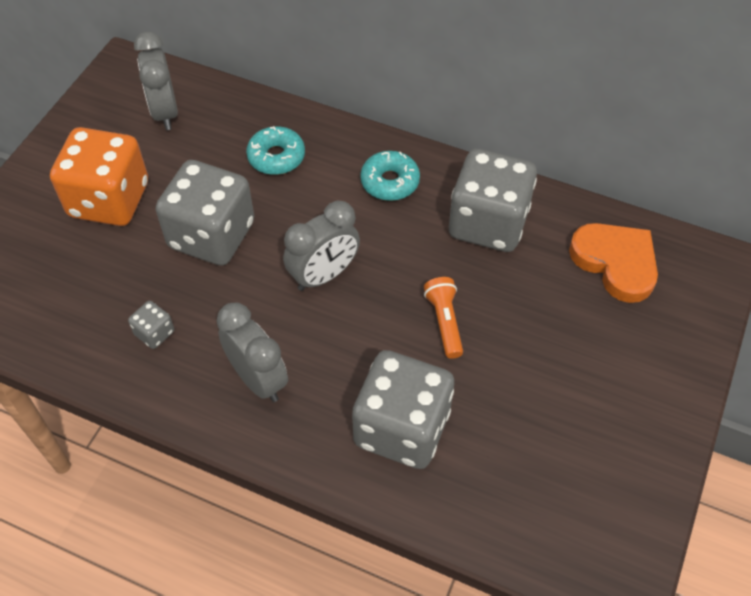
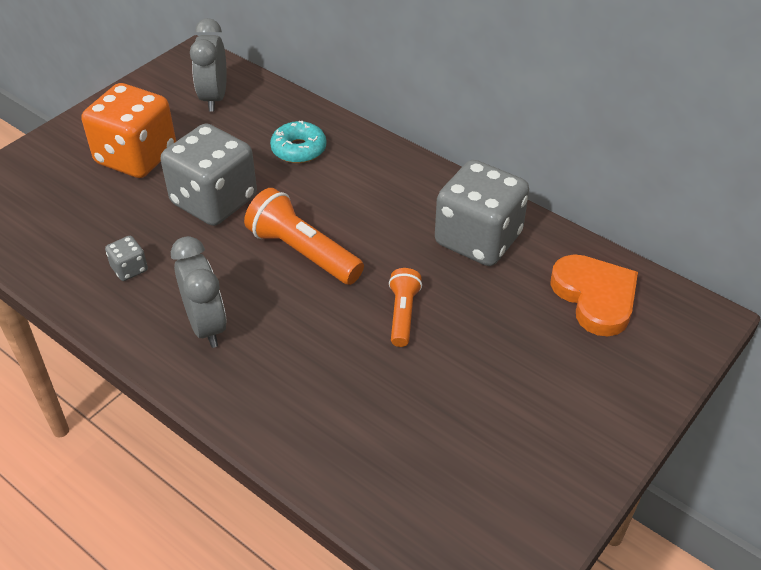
camera: 15 degrees right, 10 degrees down
(324, 275) = (303, 252): grey clock -> orange flashlight
(390, 182) = (396, 188): turquoise donut -> none
(402, 428) = (325, 397): grey dice -> none

